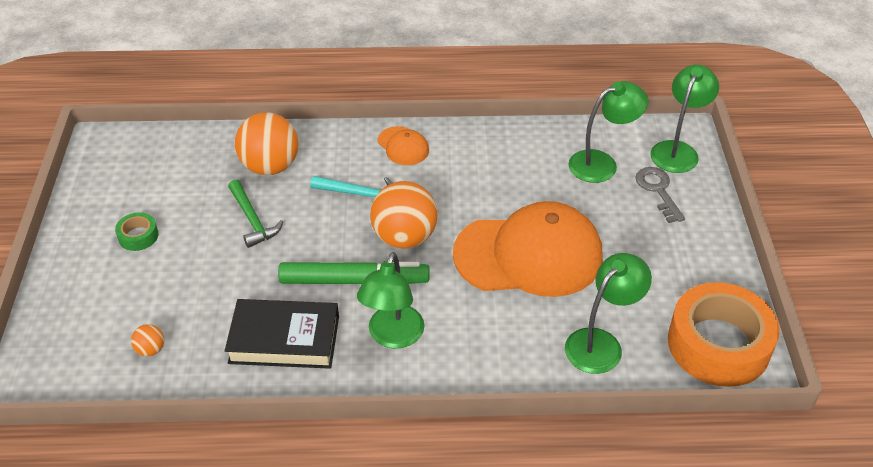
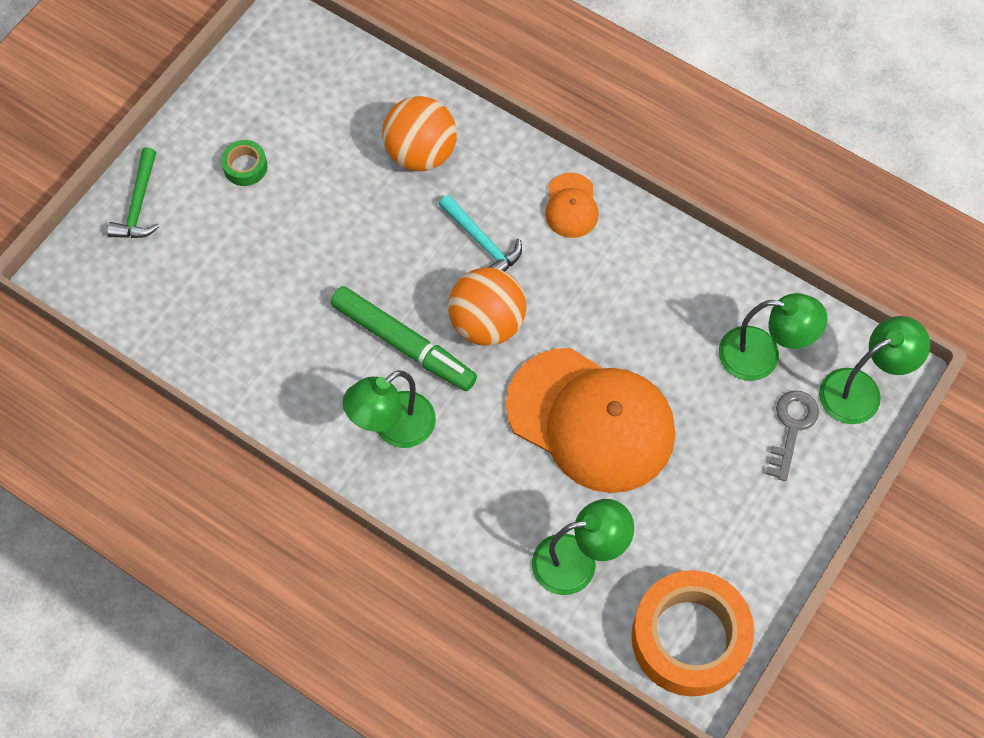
camera: 35 degrees right, 20 degrees up
(151, 349) = (179, 306): orange ball -> none
(252, 219) = (360, 211): green hammer -> green hammer (139, 204)
(284, 339) = (298, 369): black book -> none

